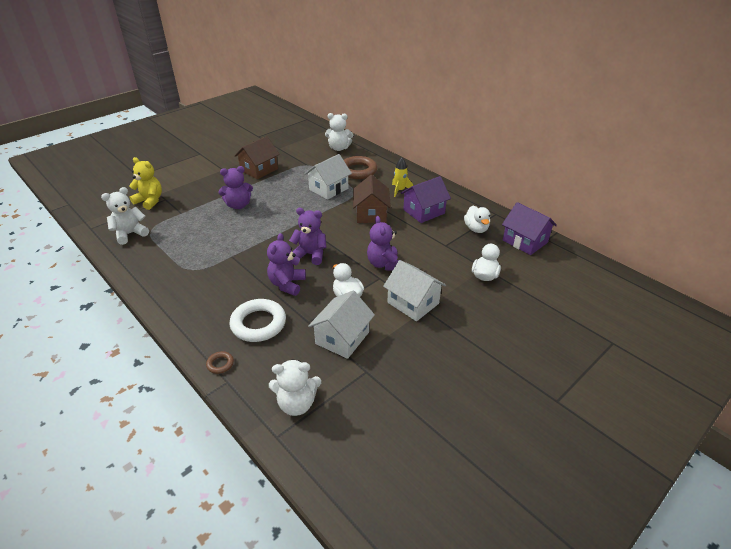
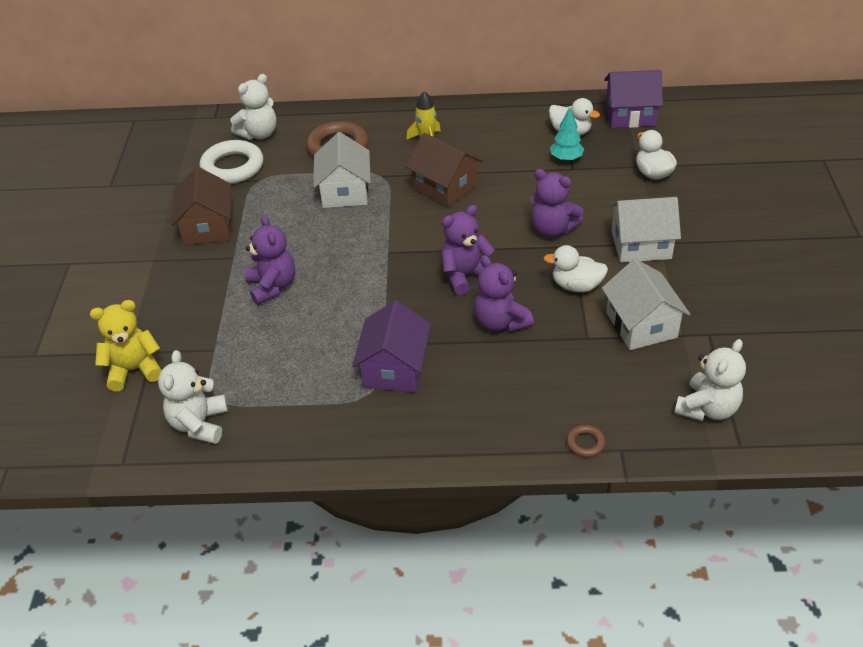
camera: 45 degrees left, 5 degrees up
(238, 205) = (272, 286): purple teddy bear -> purple teddy bear turned 45 degrees counterclockwise
(258, 324) = (547, 380): white ring -> white ring (232, 167)
(424, 211) = (492, 147): purple house -> purple house (394, 368)
(450, 239) = (566, 159): none -> turquoise tree

